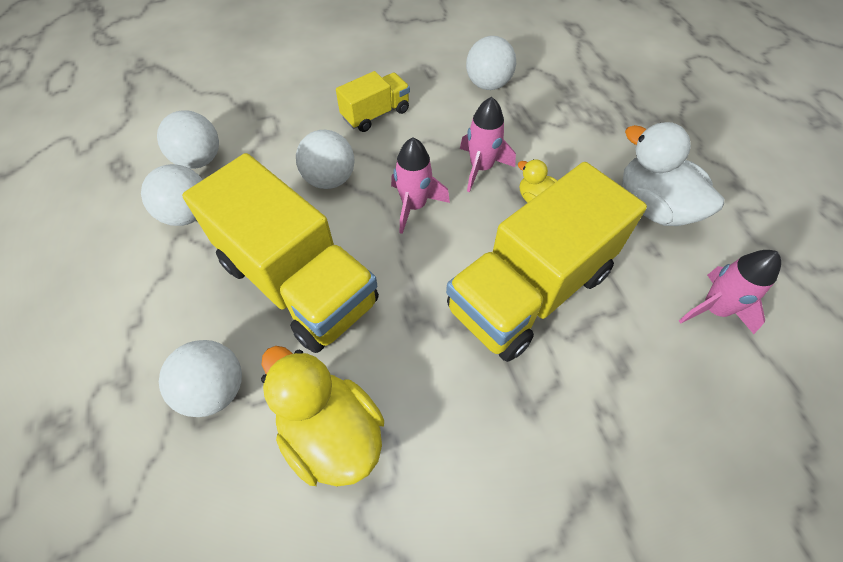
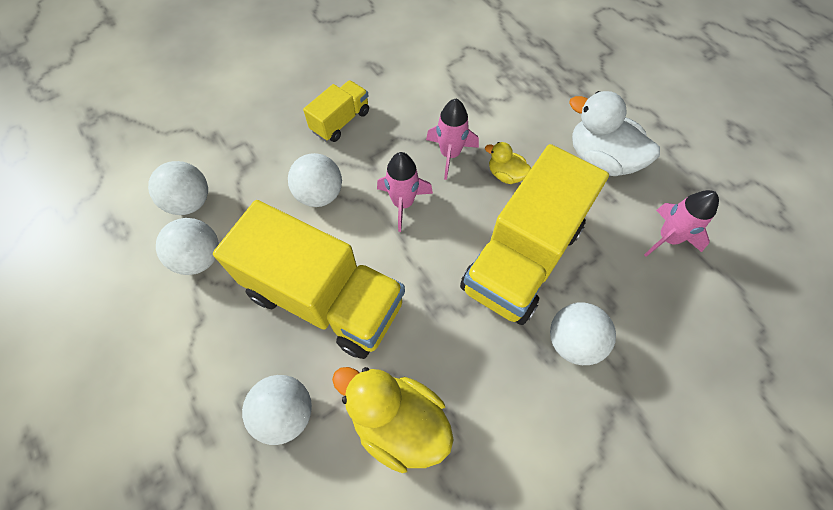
camera: 15 degrees left, 5 degrees up
(488, 84) = (432, 71): white ball -> white ball (573, 342)

